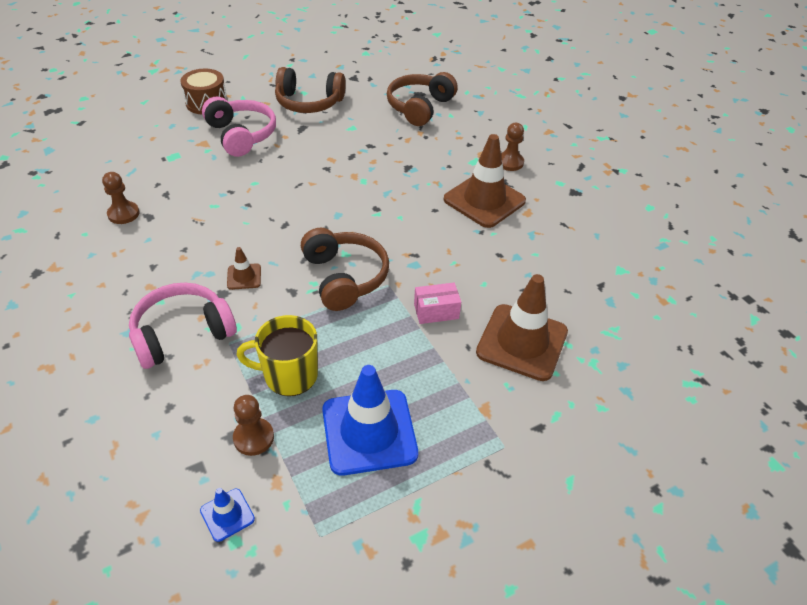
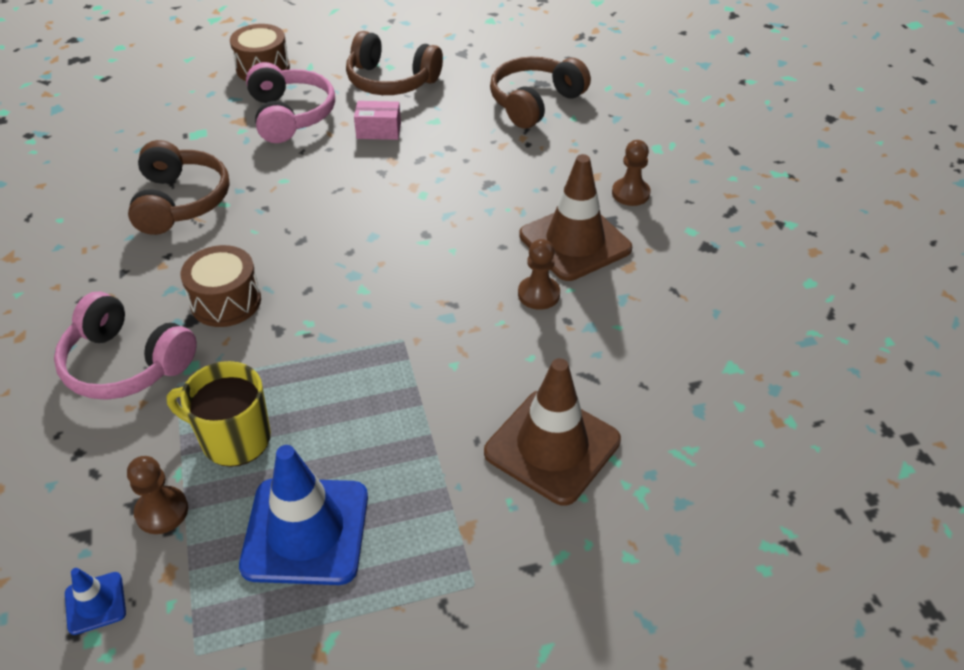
camera: 15 degrees right, 0 degrees up
(123, 214) = (113, 200): brown pawn -> brown pawn (538, 294)
(182, 334) = (126, 364): pink headphones -> pink headphones turned 135 degrees counterclockwise
(244, 277) = (226, 301): brown traffic cone -> brown drum
(344, 277) = (350, 321): brown headphones -> brown headphones (180, 201)
(436, 311) = (452, 385): pink box -> pink box (378, 131)

